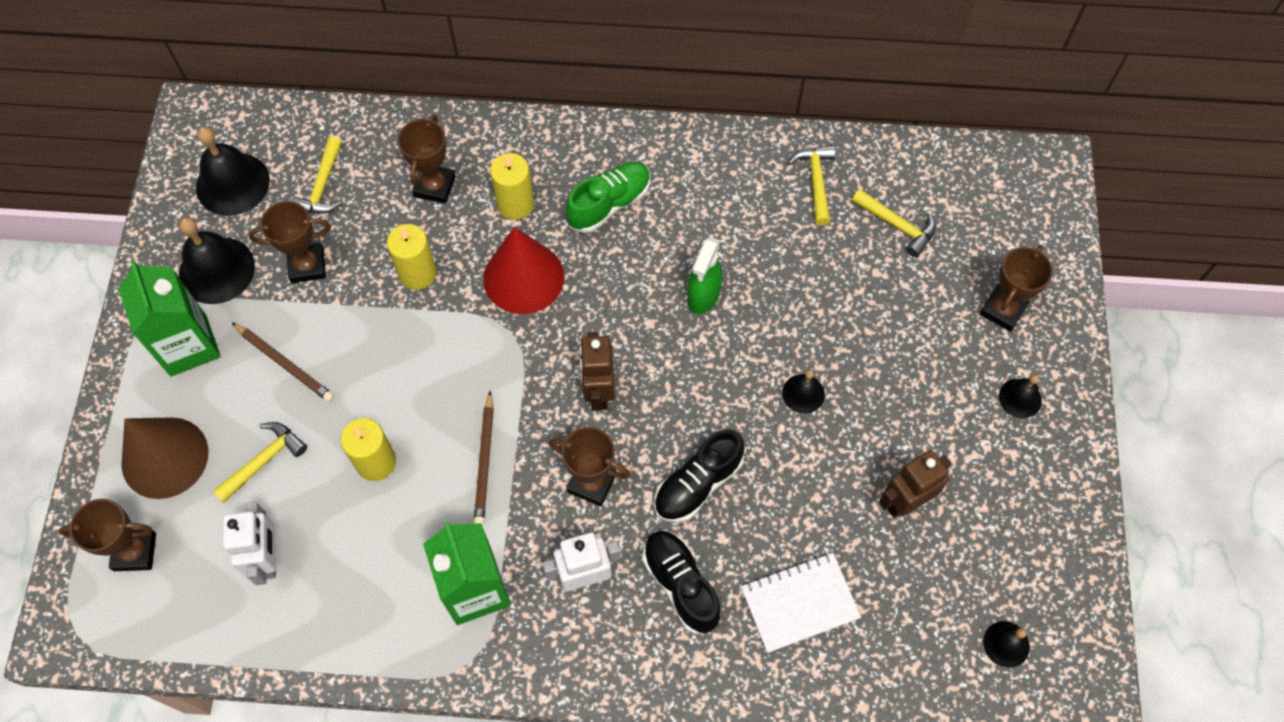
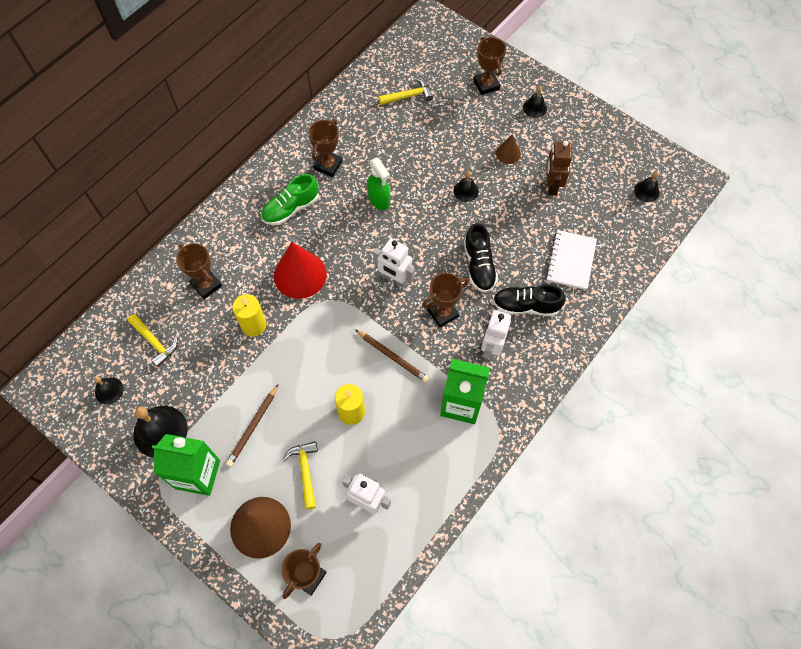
camera: 55 degrees left, 0 degrees up
(232, 183) = (109, 390): black bell -> black bell, size x0.54
(284, 363) = (253, 426): brown pencil -> brown pencil turned 135 degrees clockwise
(307, 265) = (200, 379): brown trophy -> brown trophy (328, 165)
(515, 204) = (252, 252): yellow candle -> none
(598, 392) = (394, 279): brown robot -> white robot
(609, 204) = (291, 208): green shoe -> green shoe turned 120 degrees counterclockwise
(815, 181) = (356, 112): yellow hammer -> none
(911, 410) = (508, 153): none -> brown cone

